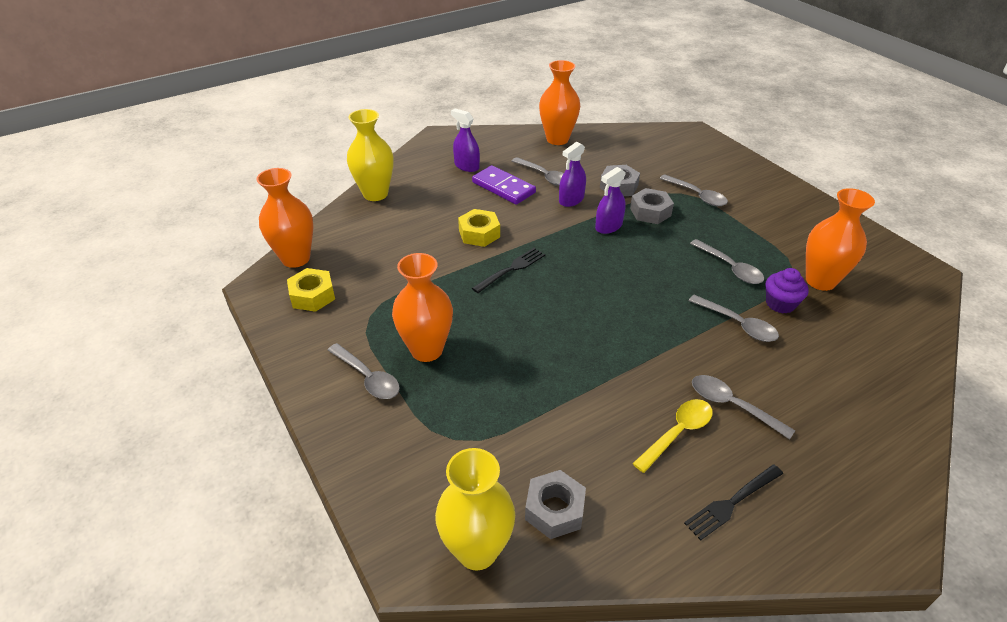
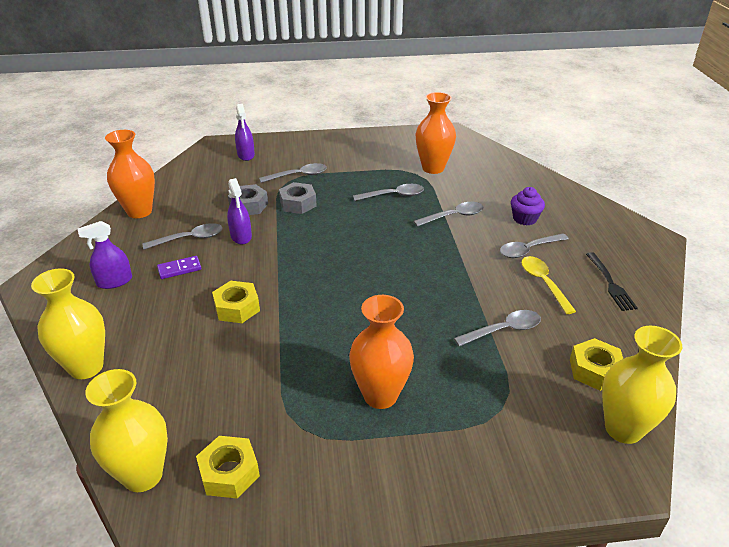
camera: 65 degrees left, 5 degrees down
(296, 258) = (143, 475): orange vase -> yellow vase
(368, 378) = (394, 452): grey spoon -> grey spoon (503, 330)
(503, 187) = (179, 269): purple domino -> purple domino, size x0.60
(511, 269) = (307, 304): black fork -> none
(554, 510) = (594, 370): grey nut -> yellow nut
(608, 226) = (297, 230): purple spray bottle -> purple spray bottle (246, 155)
(780, 303) = (444, 192): purple cupcake -> purple cupcake (524, 219)

